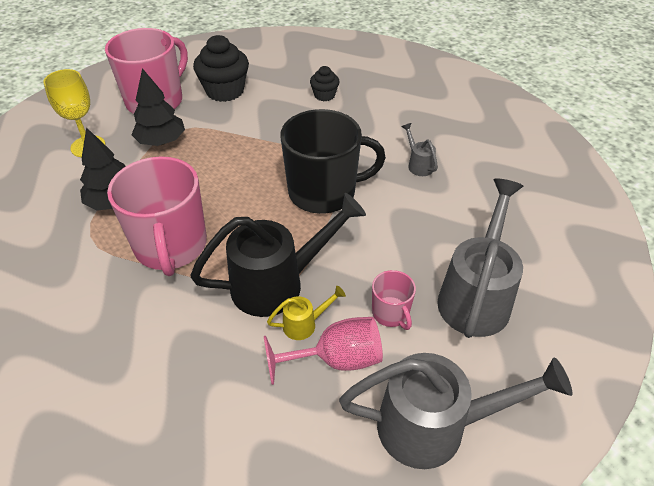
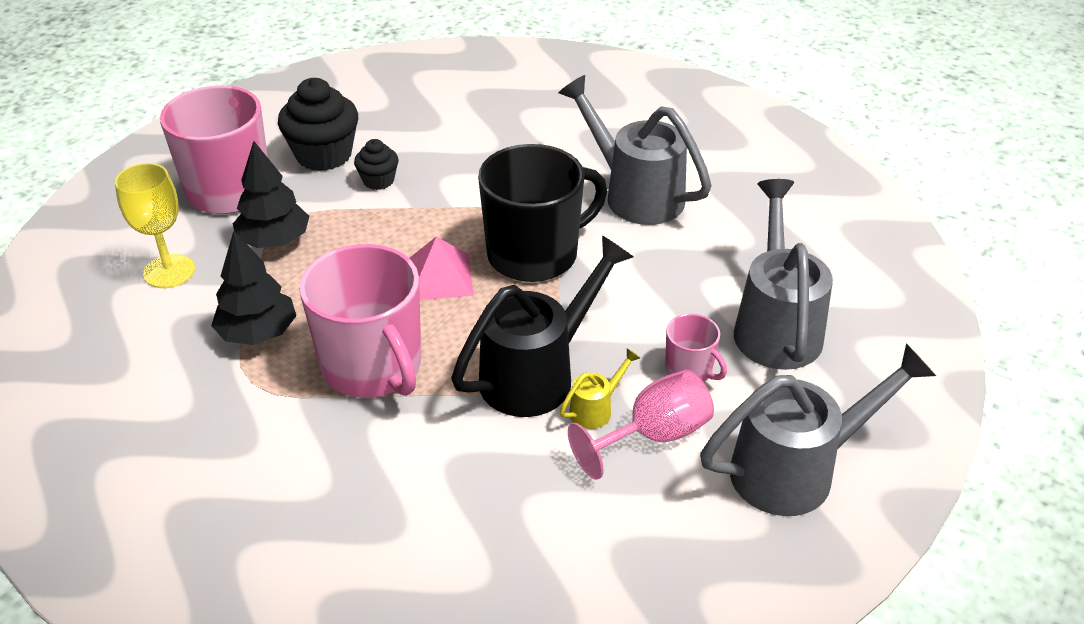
camera: 20 degrees left, 5 degrees down
(250, 192) = (439, 277): none -> pink pyramid
(324, 95) = (467, 133): black cupcake -> black cupcake (378, 180)
(418, 165) = (635, 194): grey watering can -> grey watering can, size x2.27

